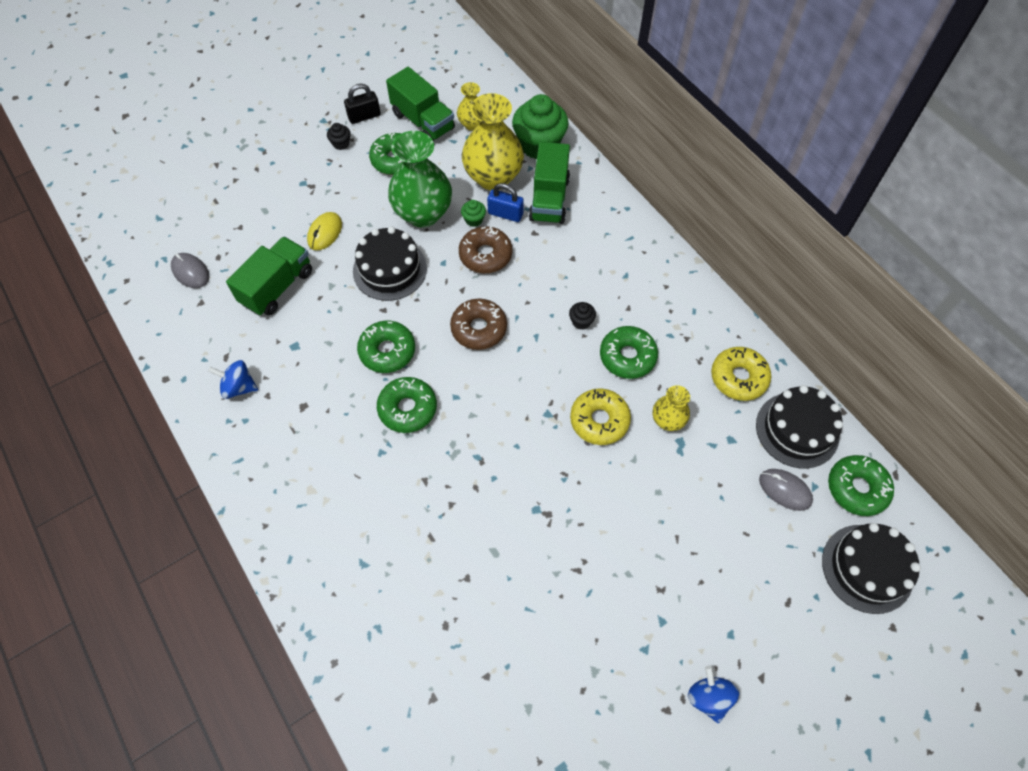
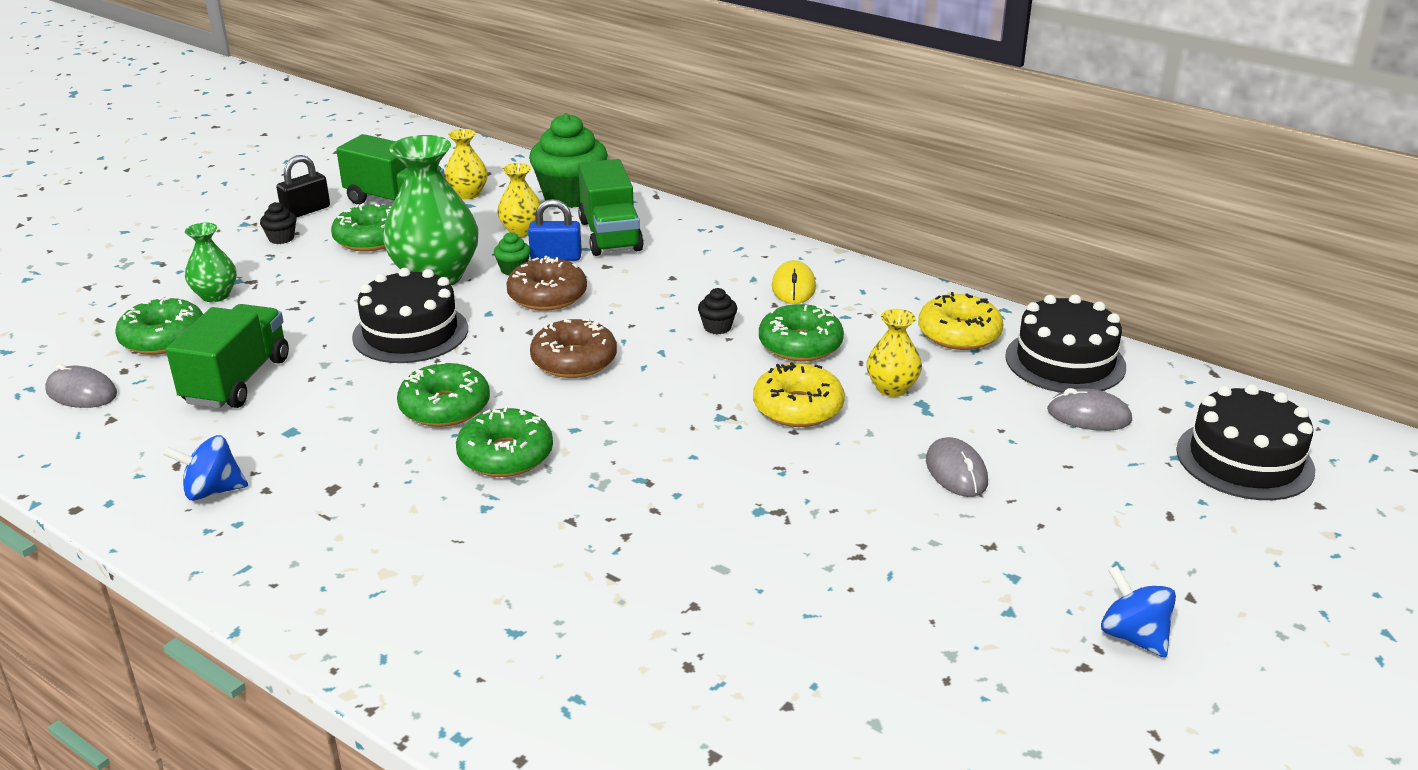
camera: 20 degrees left, 30 degrees down
(286, 195) = (215, 295): none -> green vase
(325, 233) = (292, 318): yellow mouse -> yellow mouse (793, 287)
(493, 177) = (521, 231): yellow vase -> yellow vase, size x0.51
(671, 515) = (956, 472): none -> grey mouse
(857, 488) = (1176, 394): green donut -> green donut (163, 338)

